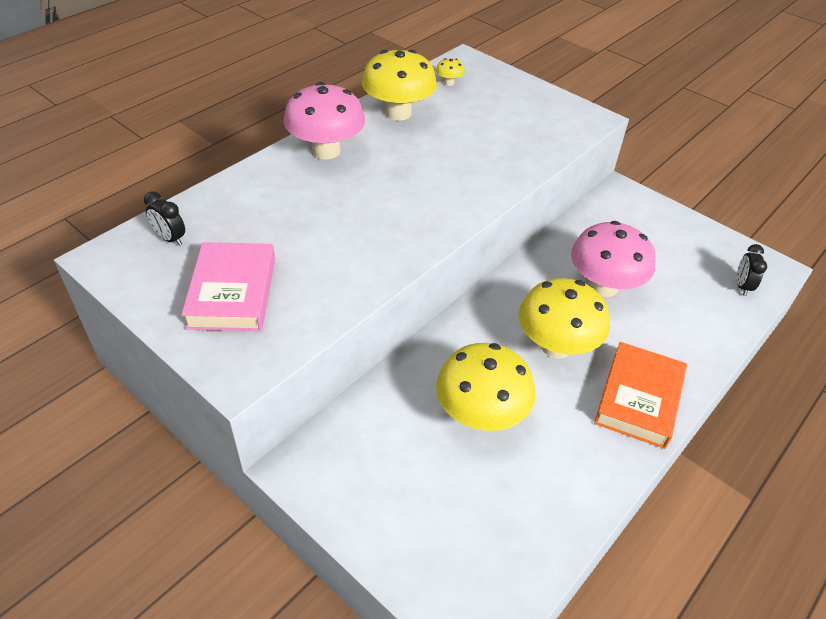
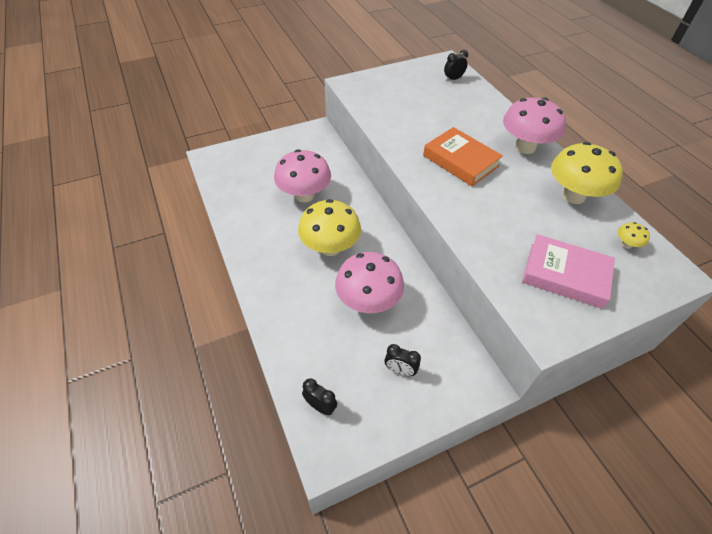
camera: 115 degrees right, 5 degrees up
(232, 292) = (402, 90): pink book -> pink book (565, 275)
(480, 415) = (304, 195): yellow mushroom -> pink mushroom
(639, 399) = (268, 268): orange book -> orange book (460, 161)
(657, 243) = (400, 370): none -> black clock

